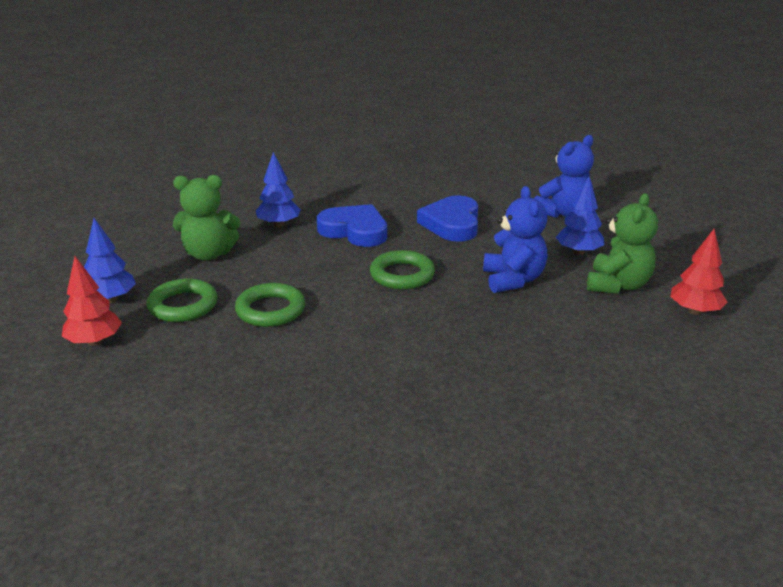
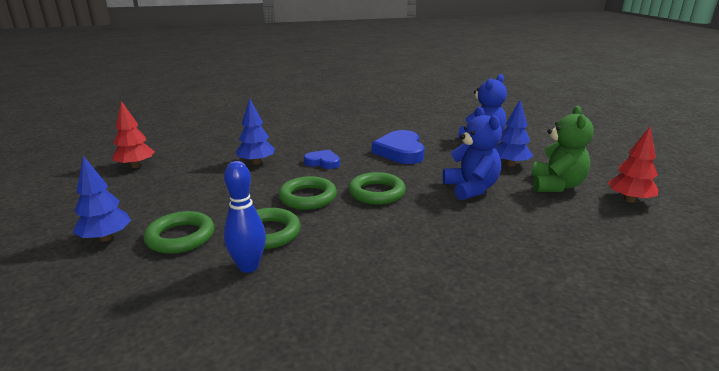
camera: 10 degrees left, 5 degrees down
(95, 342) = (90, 282): red tree -> red tree (136, 166)
(209, 254) = (198, 190): green teddy bear -> none
(243, 343) = (248, 266): none -> blue bowling pin
(324, 273) = (308, 197): none -> green ring
(354, 231) = (323, 162): blue heart -> blue heart, size x0.58

